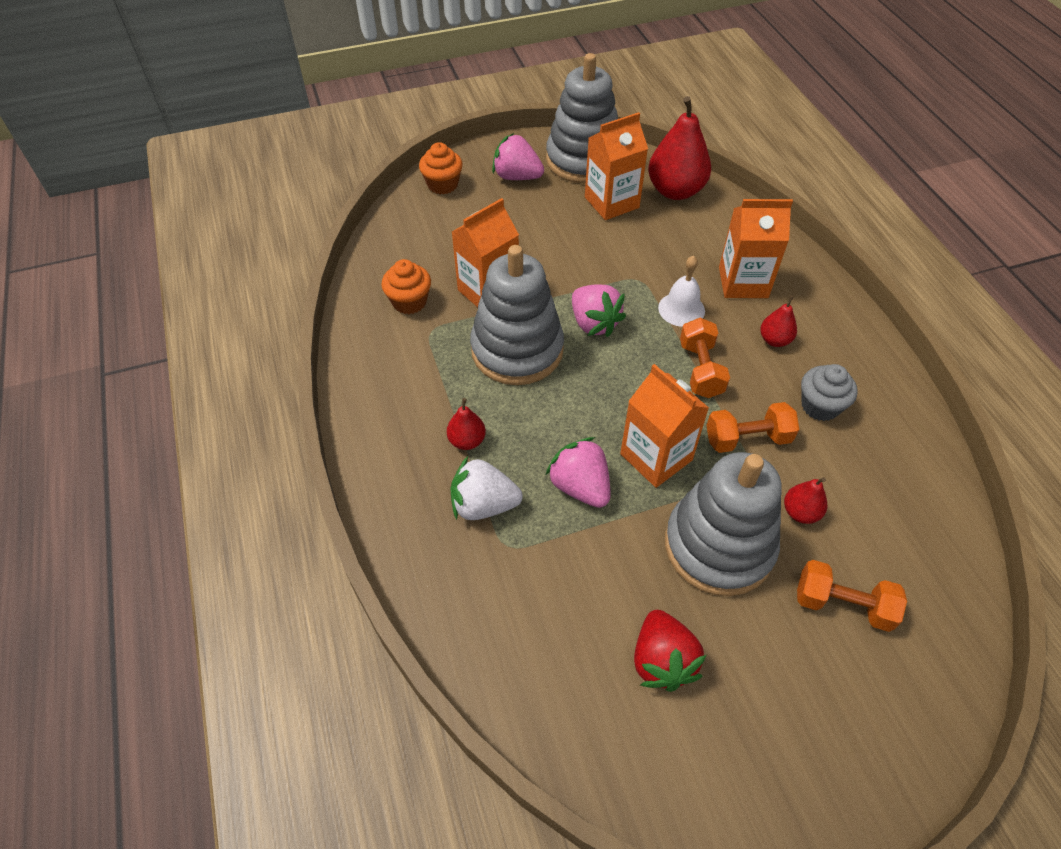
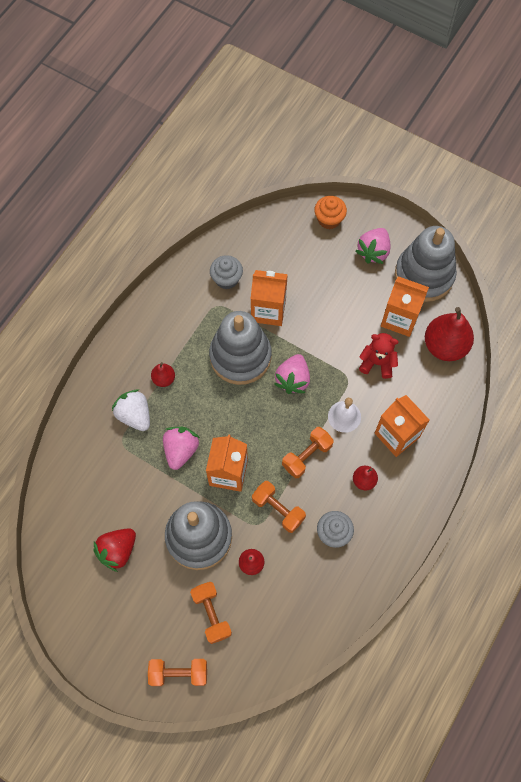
camera: 50 degrees right, 15 degrees up
(409, 302) = (226, 279): orange cupcake -> grey cupcake
(517, 177) = (373, 252): pink strawberry -> pink strawberry turned 135 degrees counterclockwise
(644, 247) = (377, 363): none -> red teddy bear
(909, 707) = (179, 673): none -> orange dumbbell

